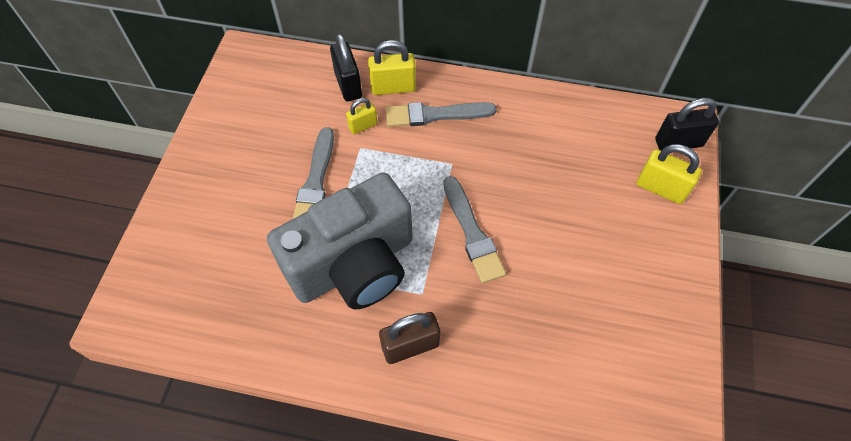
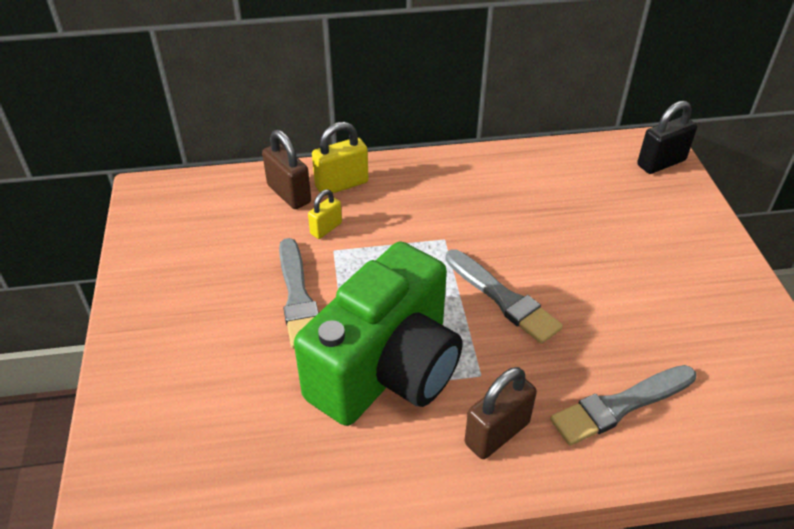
camera: 20 degrees left, 15 degrees down
(348, 85) = (289, 194): black padlock -> brown padlock
(354, 265) = (387, 369): grey camera -> green camera
(435, 115) = (402, 198): grey brush -> grey brush (620, 406)
(660, 188) = (668, 206): yellow padlock -> none

